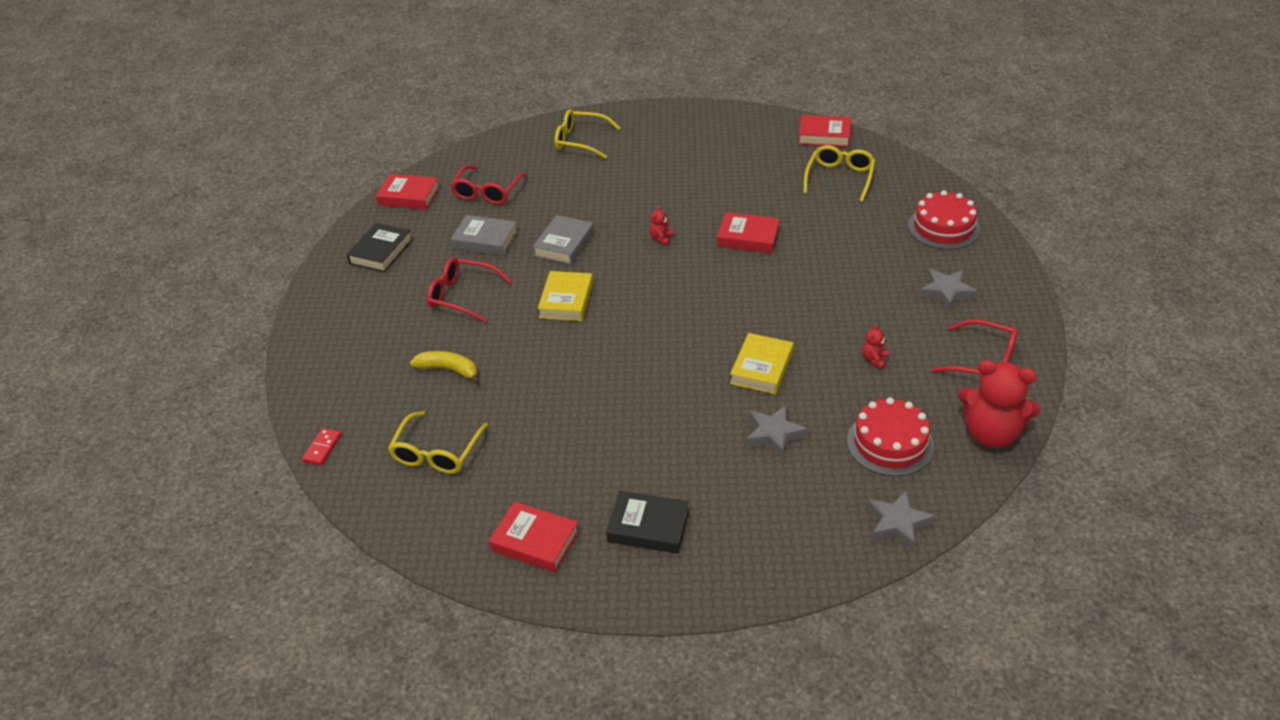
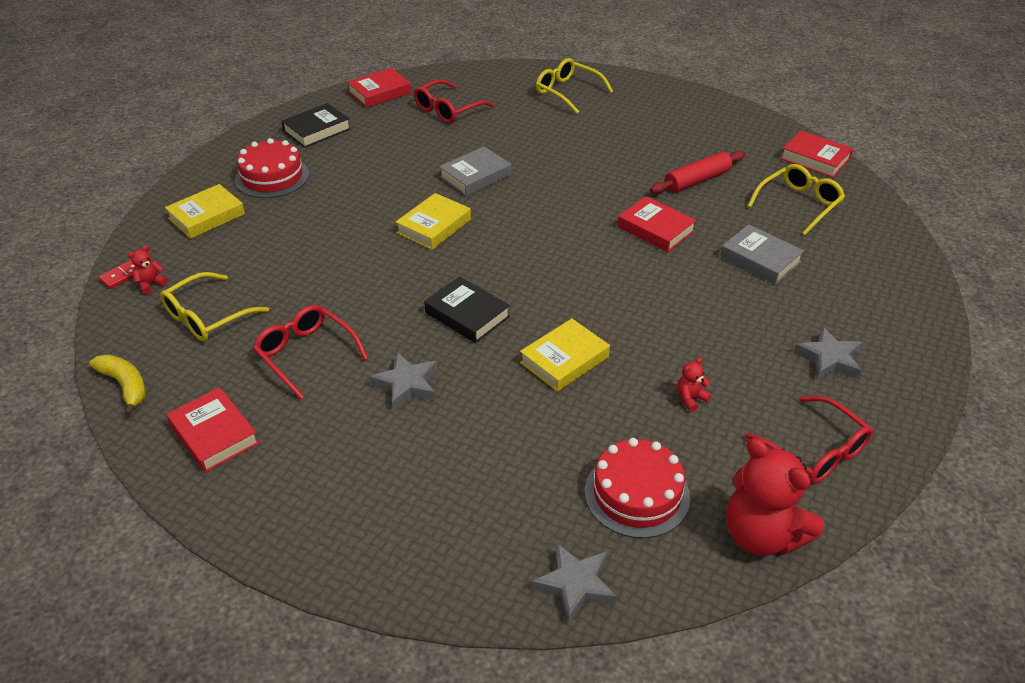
camera: 25 degrees right, 0 degrees up
(350, 367) = (206, 216): none -> yellow book
(409, 196) = (379, 92): red book -> red book turned 75 degrees counterclockwise
(449, 370) = (281, 249): yellow banana -> yellow banana (125, 386)
(462, 296) = (349, 190): red glasses -> red glasses (306, 354)
(485, 240) = (410, 149): grey book -> grey book (760, 259)
(648, 527) = (324, 468): black book -> black book (467, 315)
(661, 239) = (569, 201): red teddy bear -> red teddy bear (151, 284)
(748, 184) = (697, 180): none -> red rolling pin
(774, 434) = (522, 431): grey star -> grey star (407, 385)
(943, 227) = (878, 292): red cake -> red cake (272, 177)

